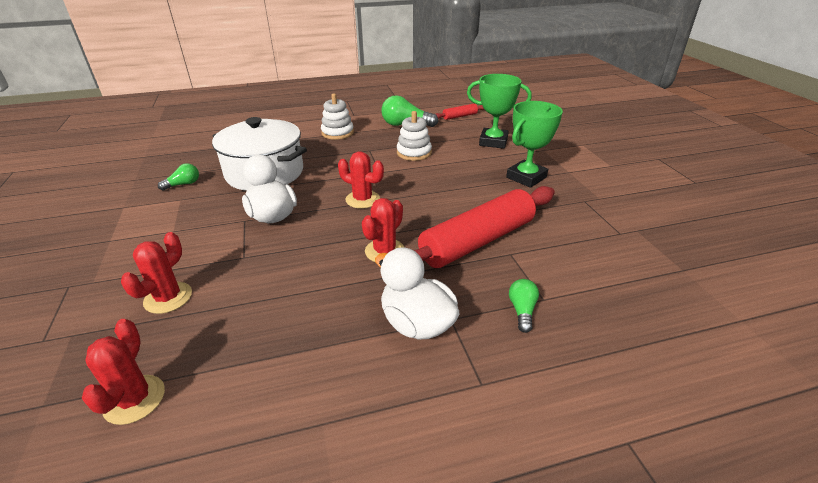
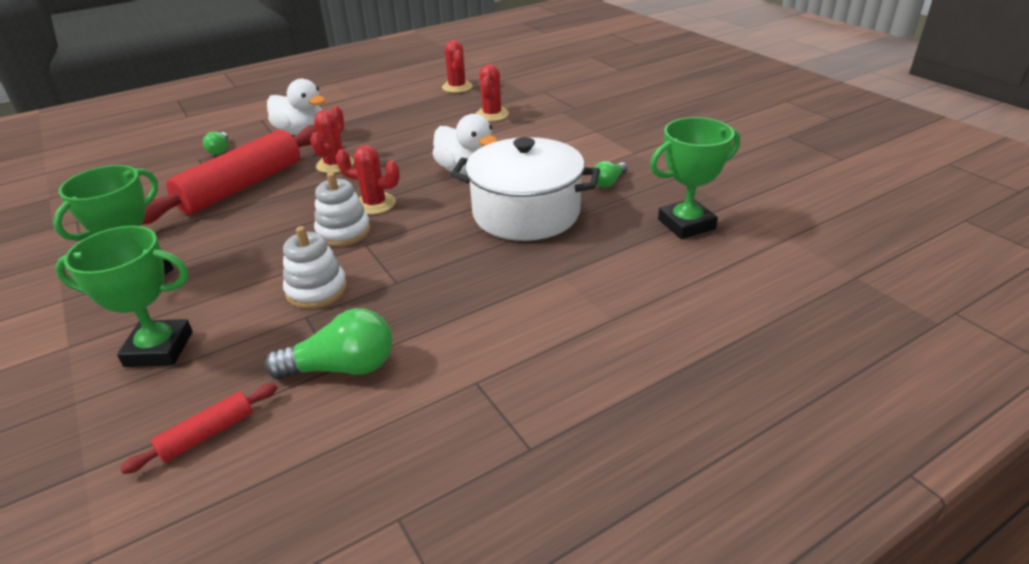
camera: 165 degrees right, 0 degrees up
(186, 150) = (686, 224): none -> green trophy
(337, 133) = (476, 312): white stacking toy -> white stacking toy (343, 232)

